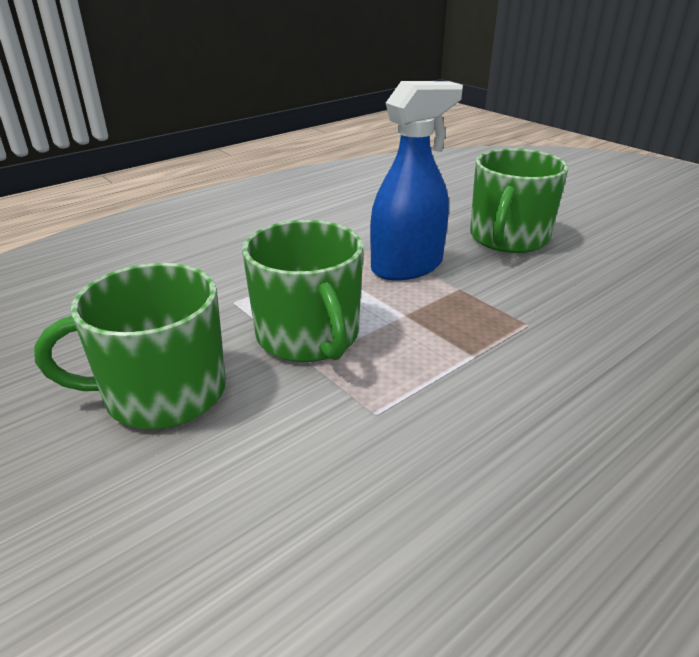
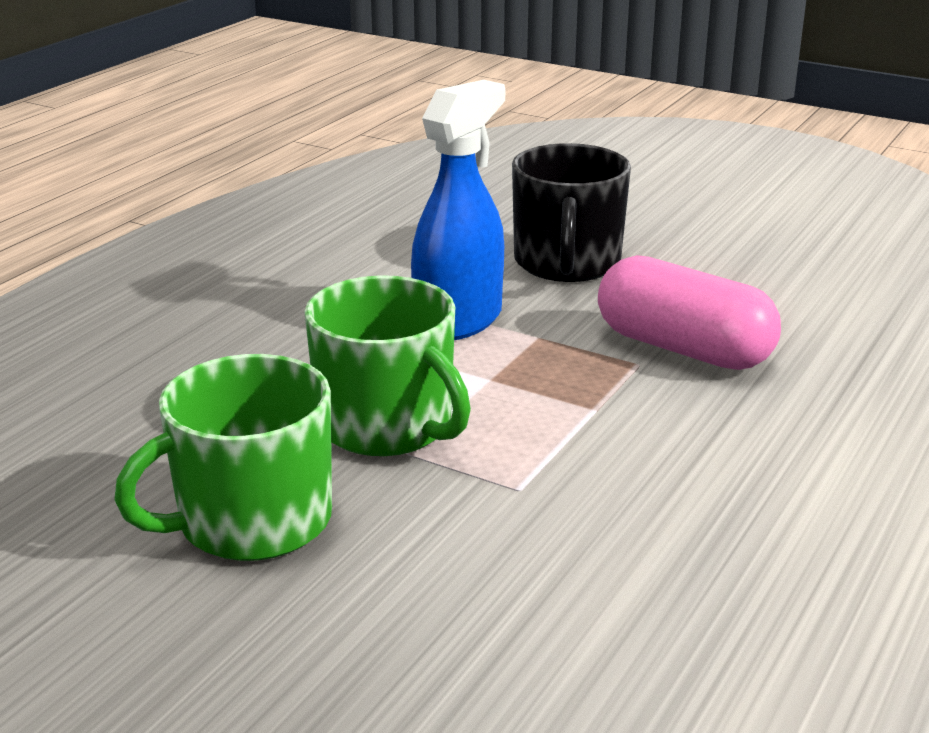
camera: 20 degrees left, 5 degrees down
(508, 238) = (567, 263): green mug -> black mug
(570, 319) = (683, 349): none -> pink capsule

